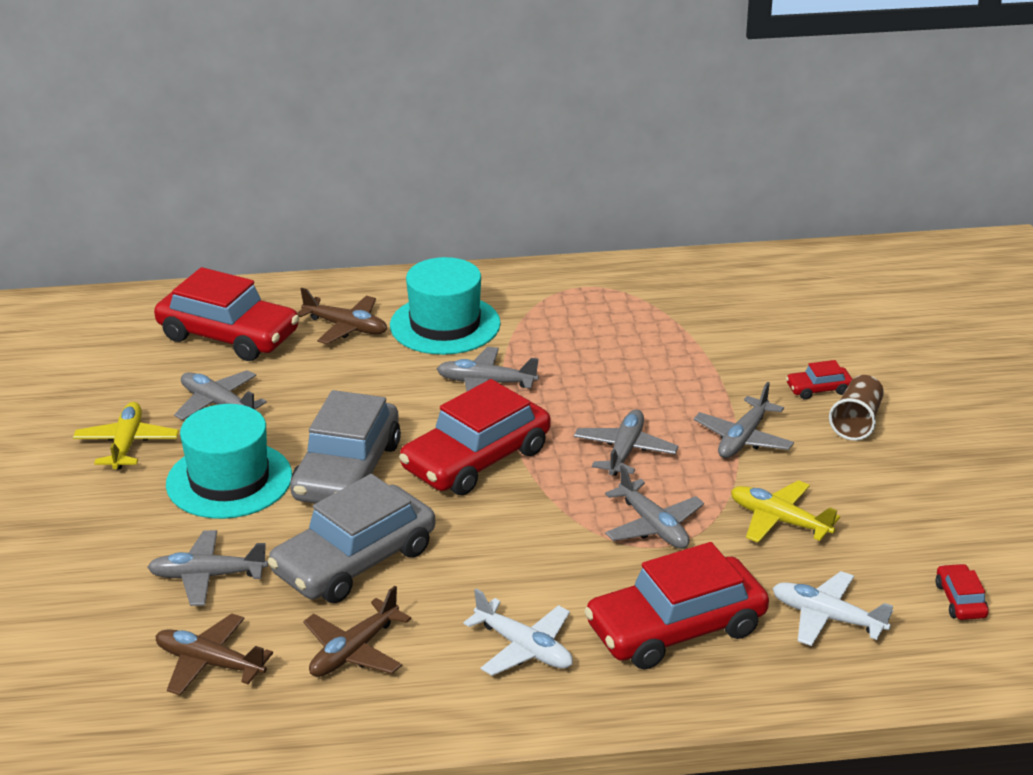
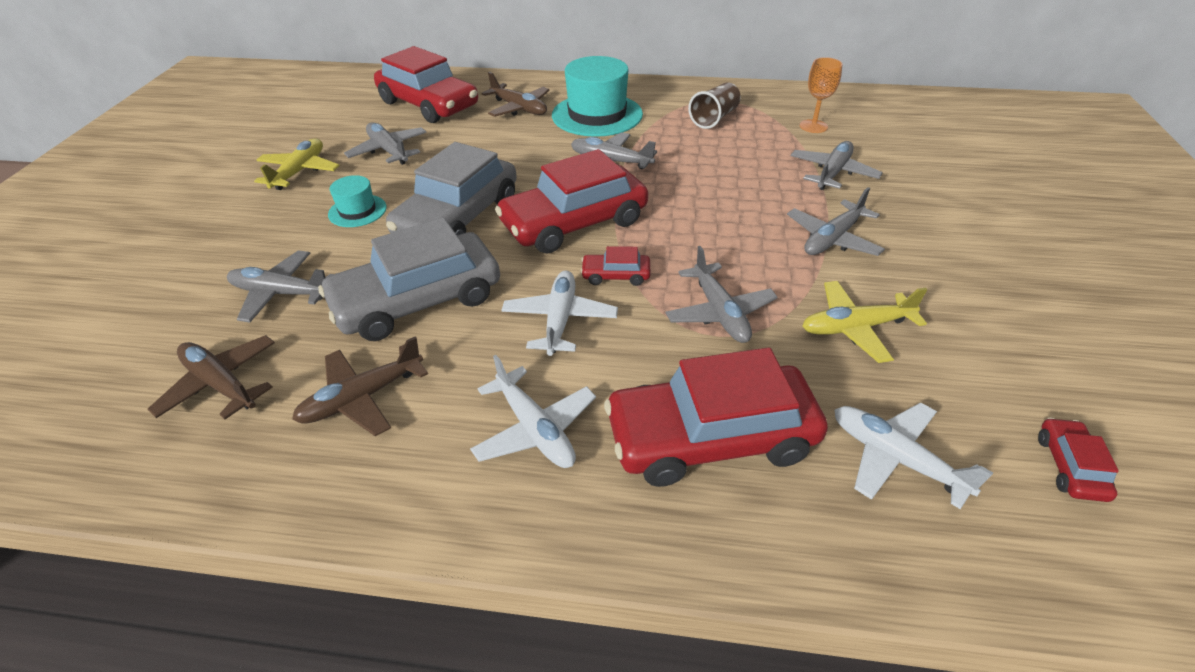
camera: 15 degrees right, 10 degrees up
(229, 480) = (357, 211): turquoise hat -> turquoise hat, size x0.52
(505, 556) = (560, 319): none -> white plane
(625, 451) = (713, 234): grey plane -> grey plane (832, 173)
(698, 309) = (813, 126): none -> orange goblet
(779, 520) = (855, 328): yellow plane -> yellow plane turned 60 degrees counterclockwise
(818, 389) = (915, 204): red car -> red car (616, 275)
(856, 422) = (952, 239): brown cup -> brown cup (714, 118)

